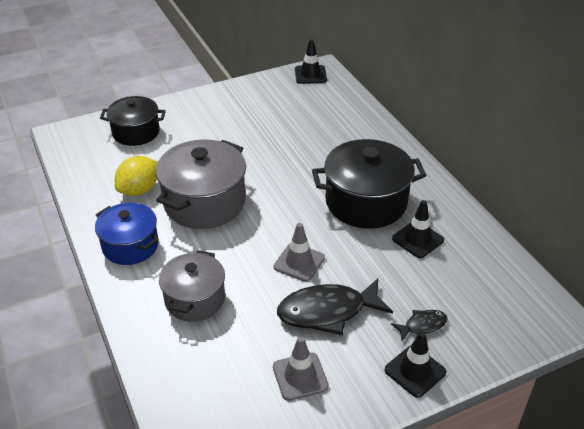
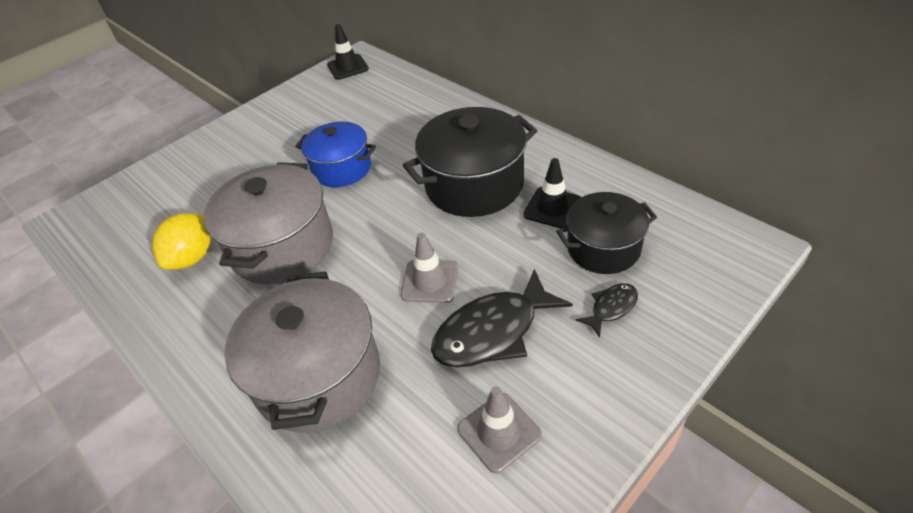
camera: 15 degrees left, 5 degrees up
(130, 246) = (205, 333): blue pot -> blue pot (342, 168)
(136, 132) = (164, 188): black pot -> black pot (603, 248)
(195, 299) = (318, 376): grey pot -> grey pot, size x1.55
(415, 371) = (633, 370): black traffic cone -> none

